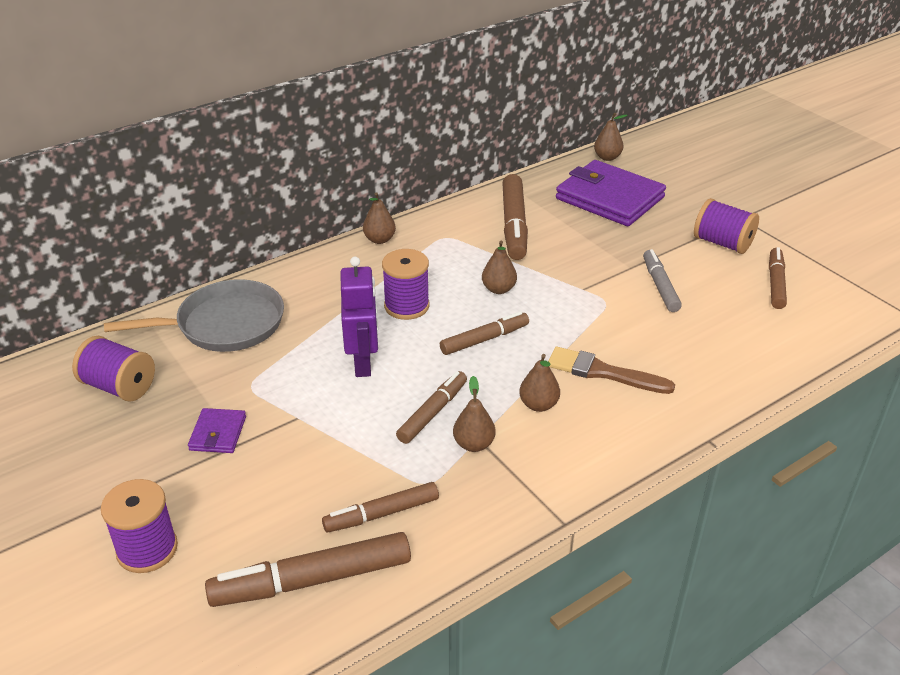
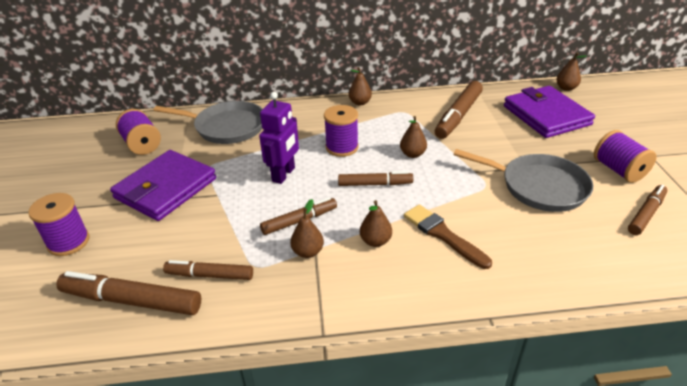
camera: 30 degrees right, 0 degrees up
(218, 433) = (165, 188): purple wallet -> purple wallet, size x2.19
(660, 286) = (539, 187): grey marker -> grey pan

